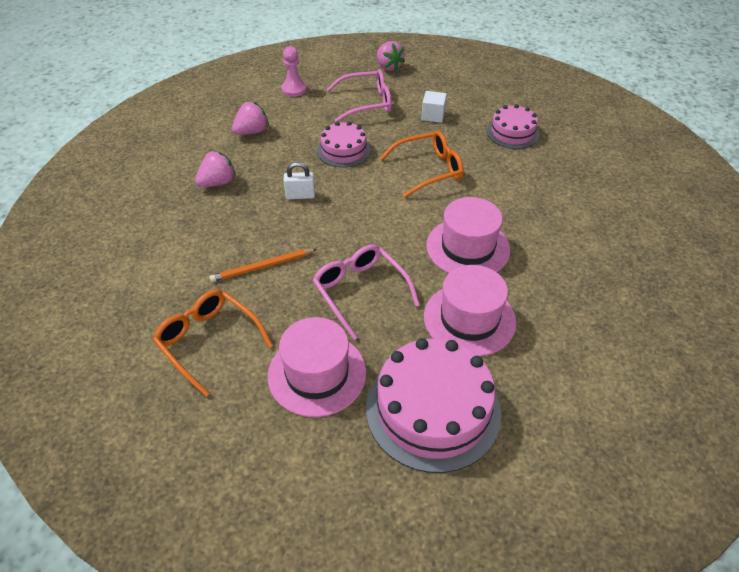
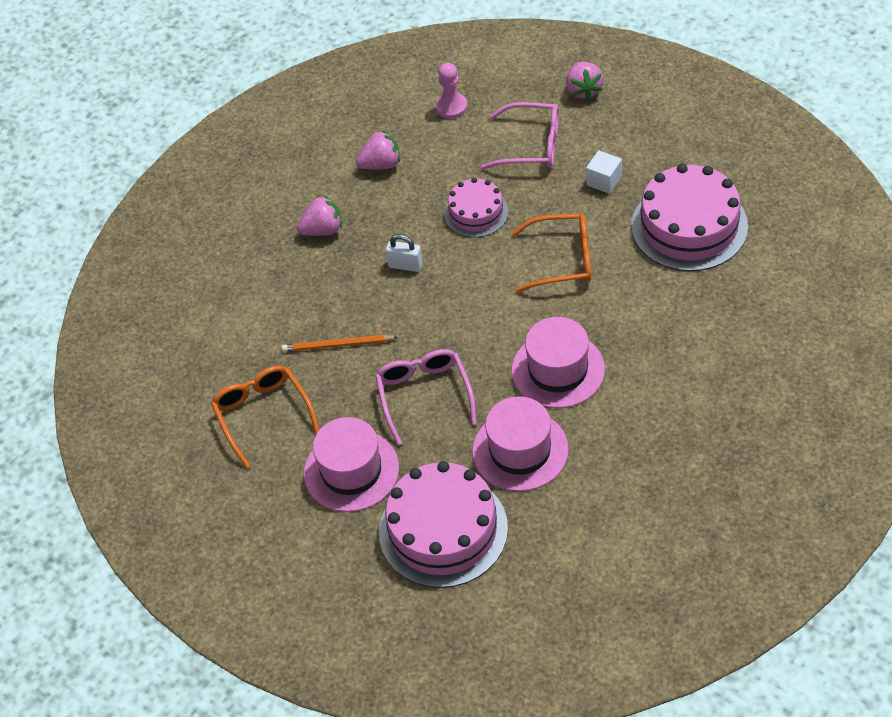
camera: 25 degrees right, 5 degrees up
(512, 132) = (689, 226): pink cake -> pink cake, size x1.76

